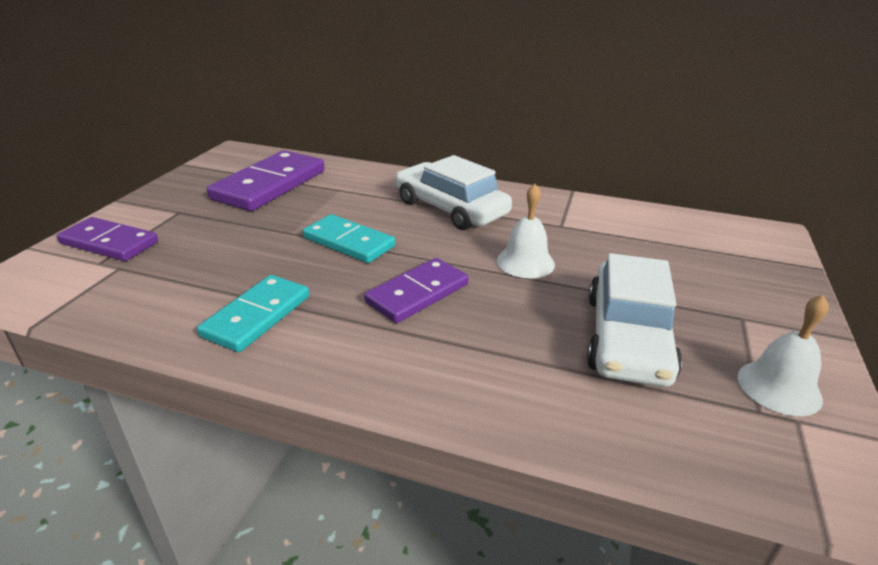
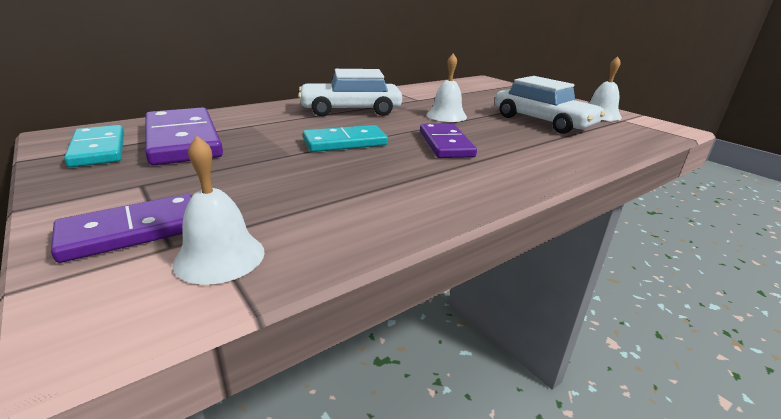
camera: 55 degrees left, 5 degrees down
(92, 284) = (219, 257): none -> white bell
(257, 316) = (408, 193): turquoise domino -> turquoise domino (99, 149)

